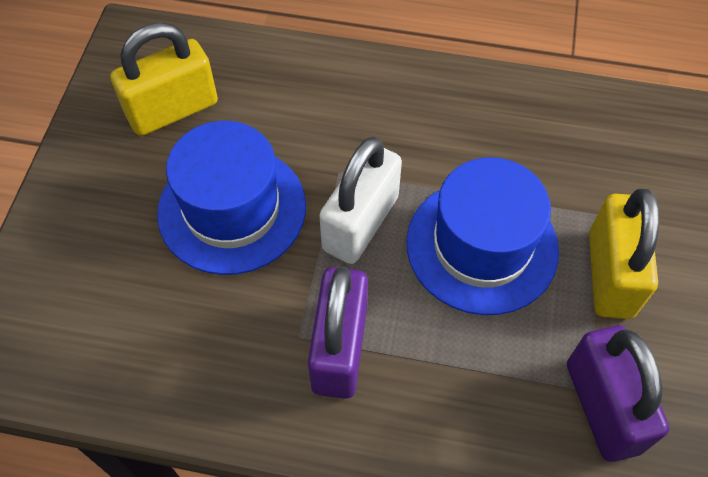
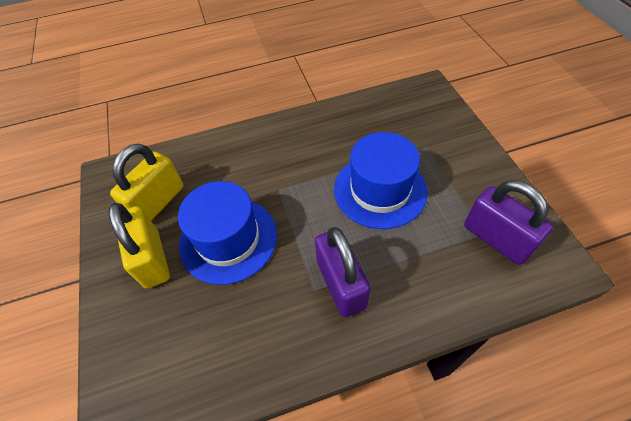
camera: 25 degrees left, 5 degrees down
(360, 223) = (308, 210): white padlock -> none
(610, 274) = (451, 172): yellow padlock -> yellow padlock (152, 259)

